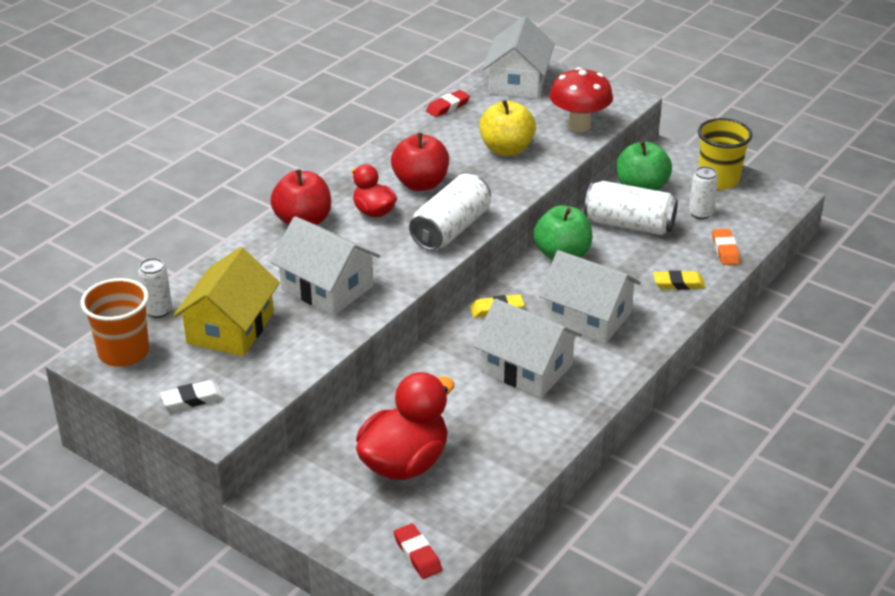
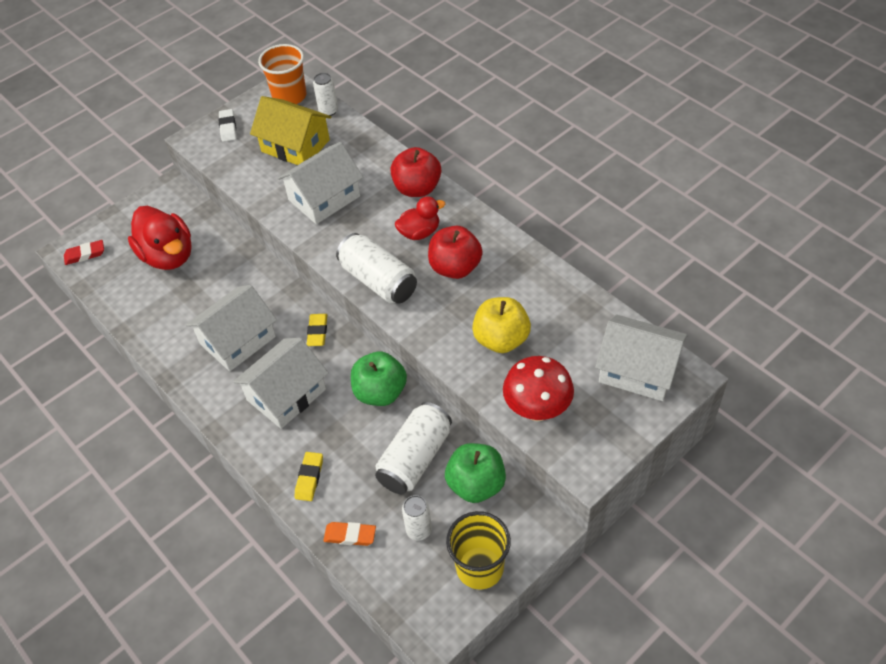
camera: 105 degrees right, 15 degrees up
(448, 107) = (592, 303): red eraser -> none

